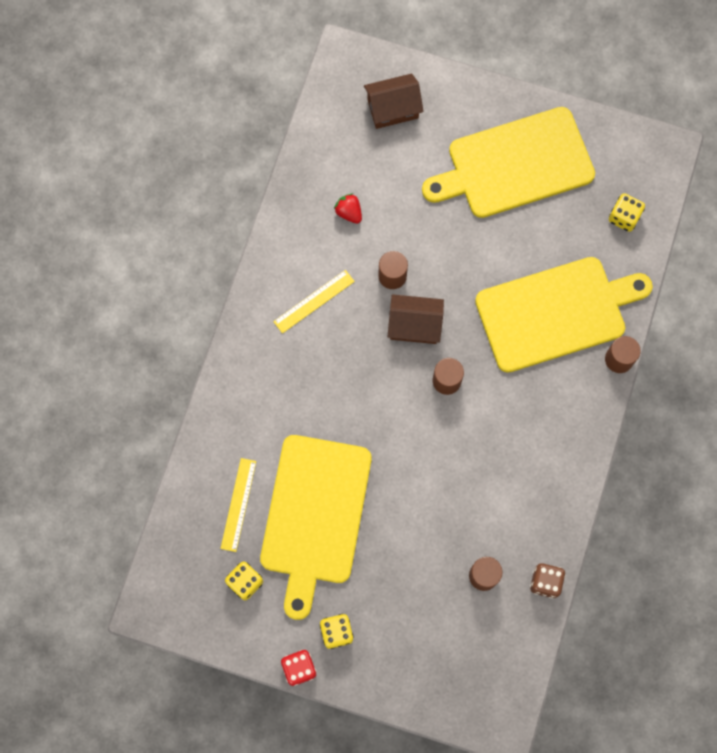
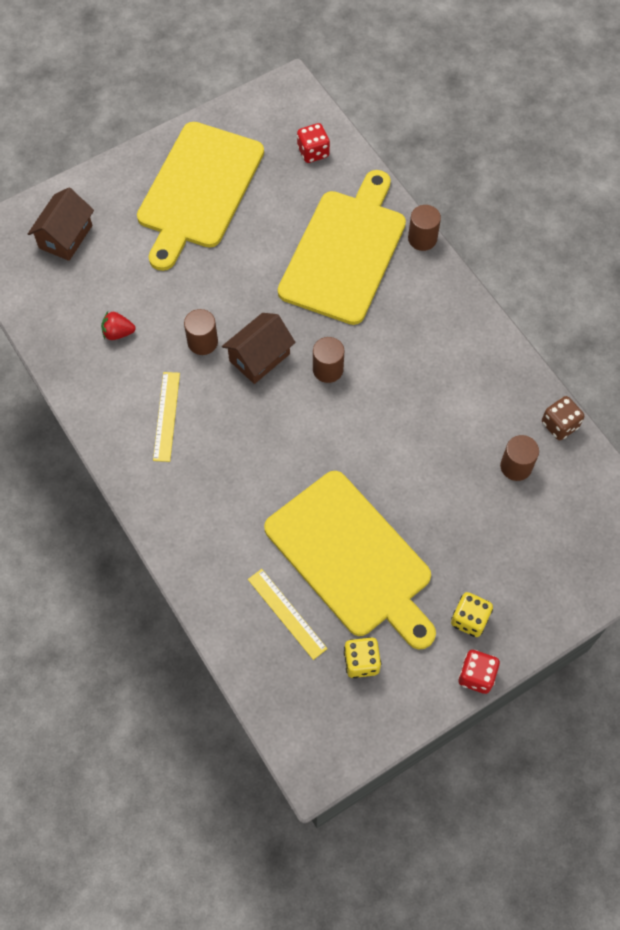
camera: 50 degrees left, 10 degrees down
(624, 217) = (313, 152): yellow dice -> red dice

